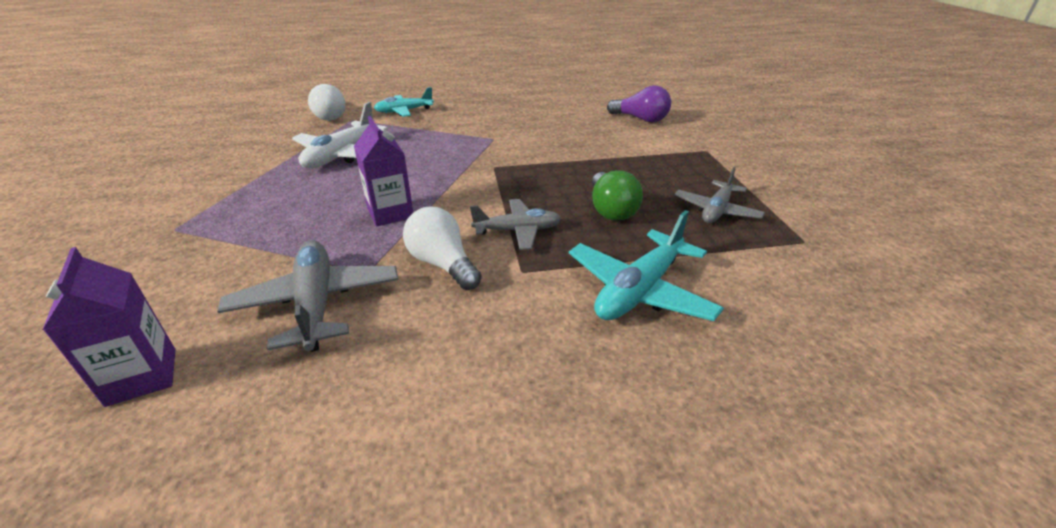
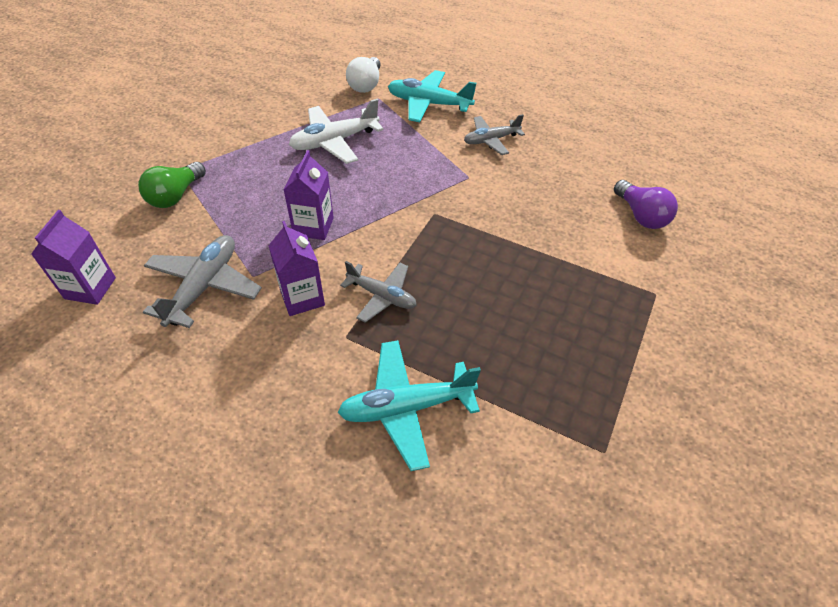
camera: 35 degrees right, 15 degrees up
(404, 111) = (429, 104): turquoise plane -> turquoise plane, size x1.50
(442, 264) = (302, 298): white light bulb -> purple carton
(611, 210) = (476, 316): green light bulb -> green light bulb (175, 196)
(716, 210) = (568, 370): grey plane -> grey plane (491, 140)

